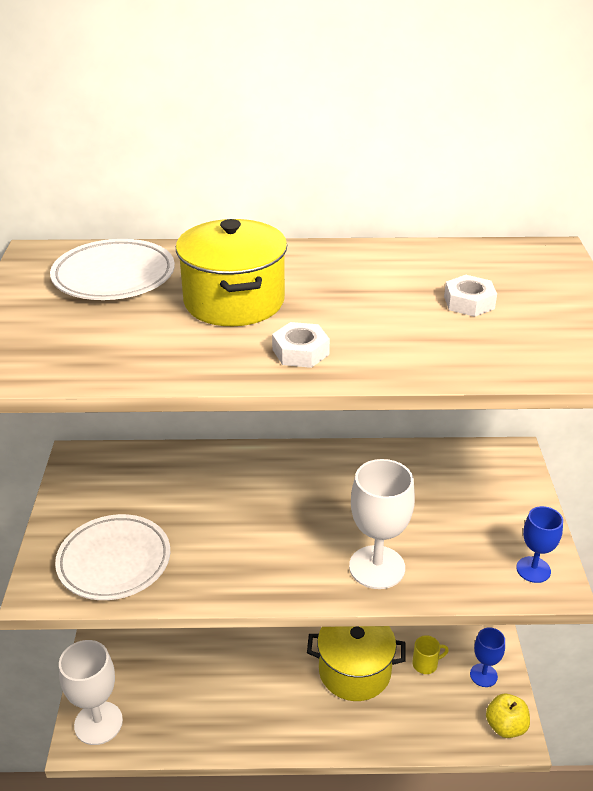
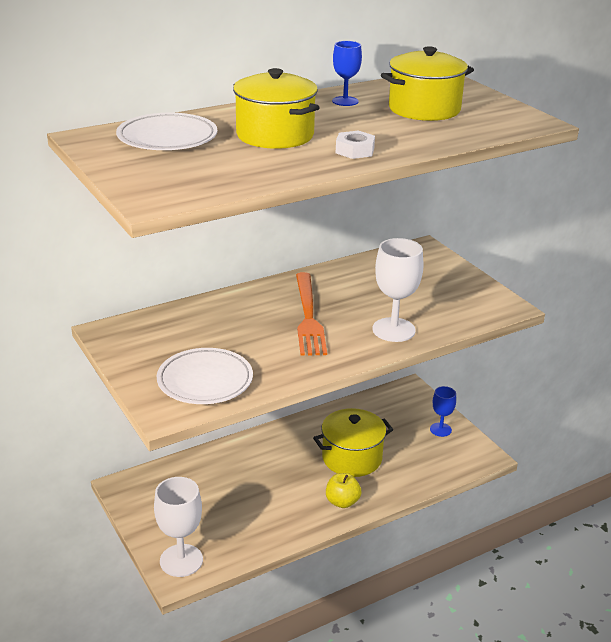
camera: 30 degrees left, 5 degrees down
(294, 511) = (308, 316): none -> orange fork
(426, 664) = (398, 437): yellow mug -> none
(469, 302) = (424, 109): white nut -> yellow pot
(505, 726) = (475, 453): yellow apple -> yellow apple (342, 502)
(533, 569) = (490, 303): blue goblet -> blue goblet (345, 101)

